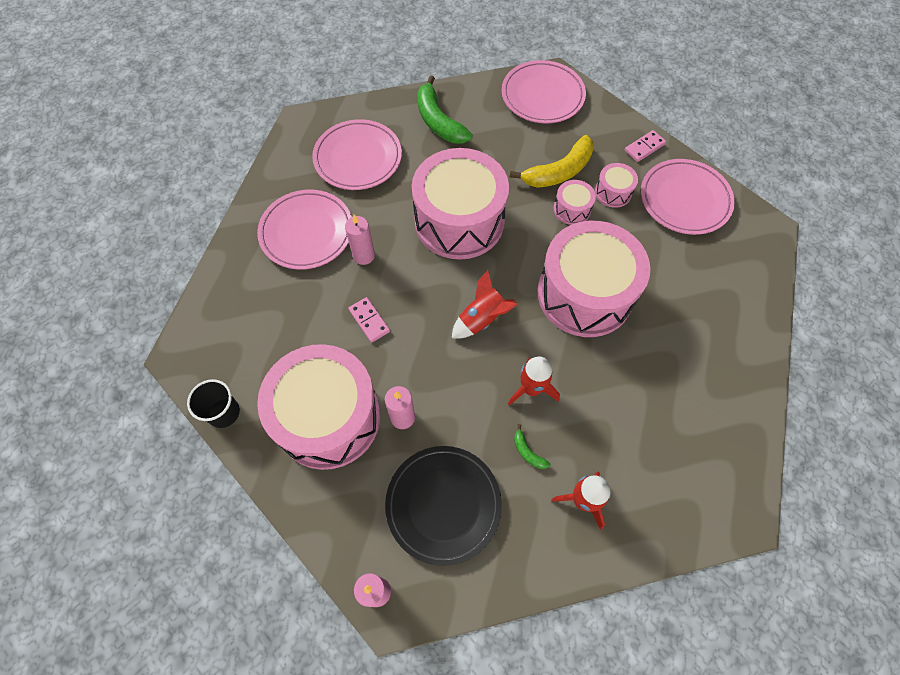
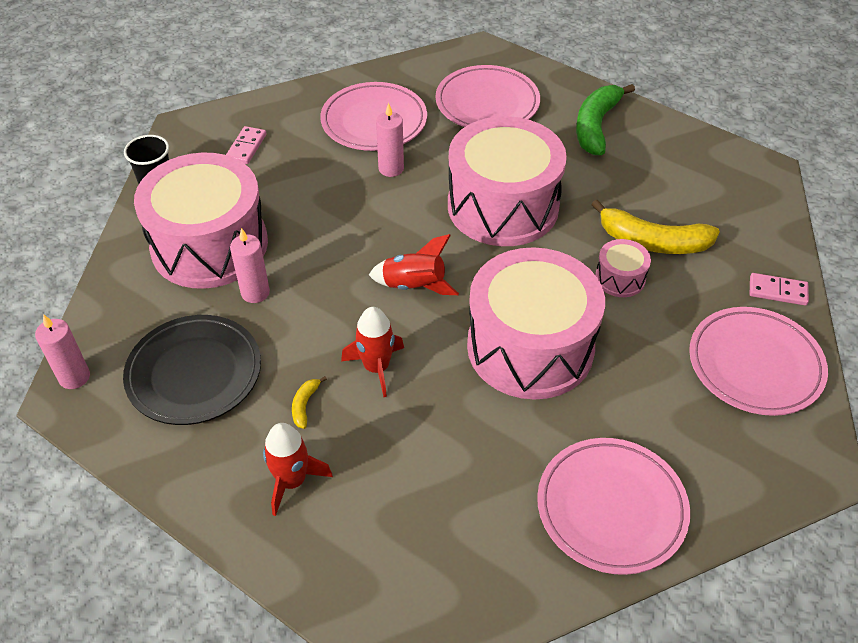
camera: 50 degrees right, 15 degrees down
(369, 320) = (329, 212): pink domino -> pink domino (246, 147)
(528, 452) = (305, 405): green banana -> yellow banana
(542, 96) = (729, 176): pink plate -> pink plate (611, 508)
(613, 192) = (684, 298): pink drum -> none

